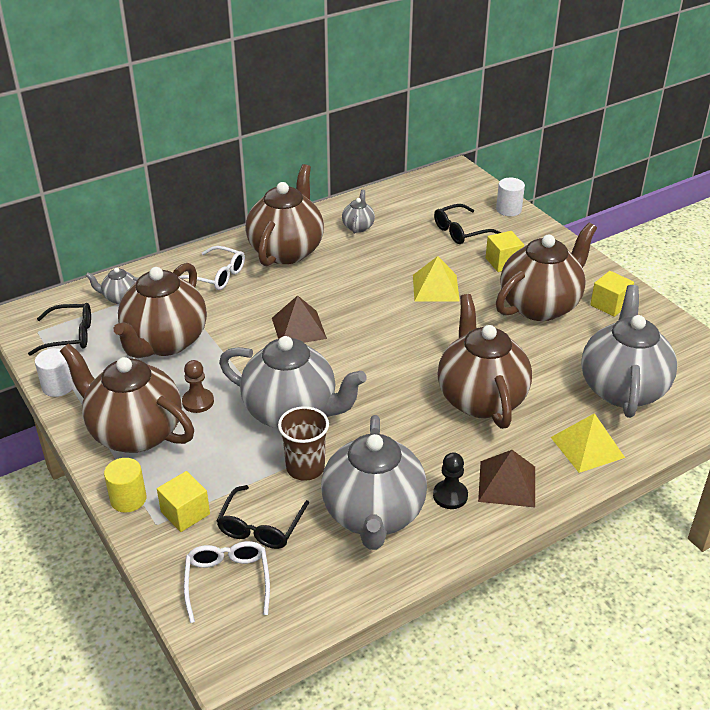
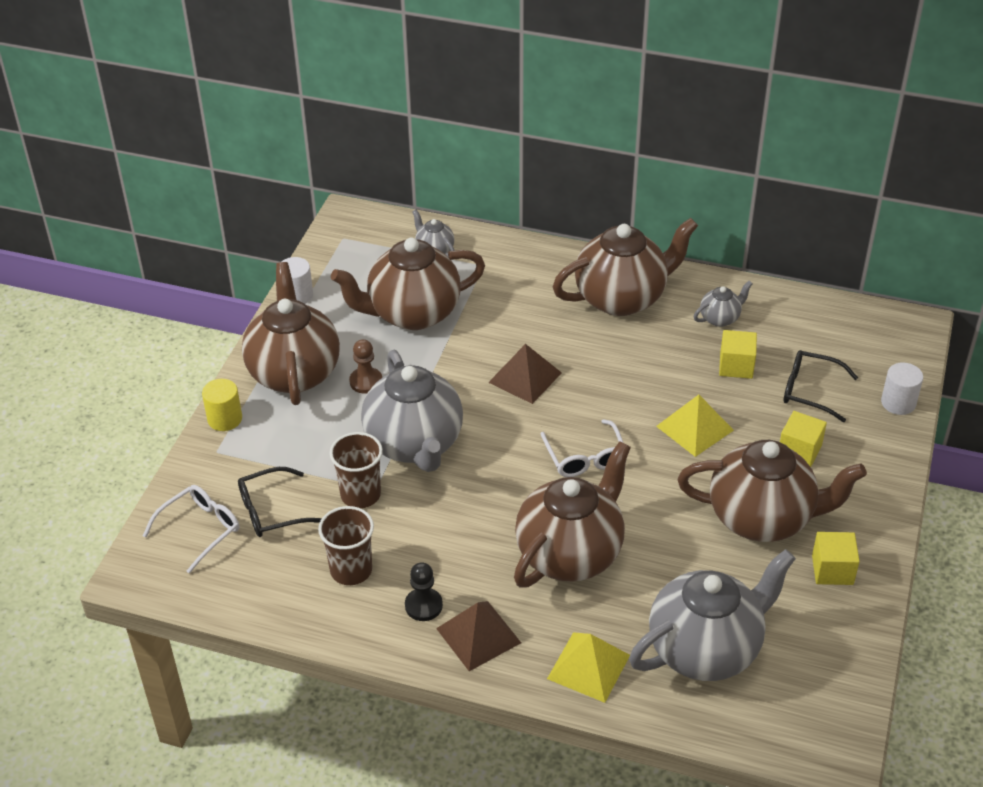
camera: 50 degrees right, 5 degrees up
(70, 335) = (358, 258): black glasses -> none
(185, 513) = (242, 459): yellow cube -> yellow cube (736, 366)
(217, 276) = (532, 282): white glasses -> white glasses (585, 458)
(373, 515) = (351, 570): grey teapot -> brown cup

